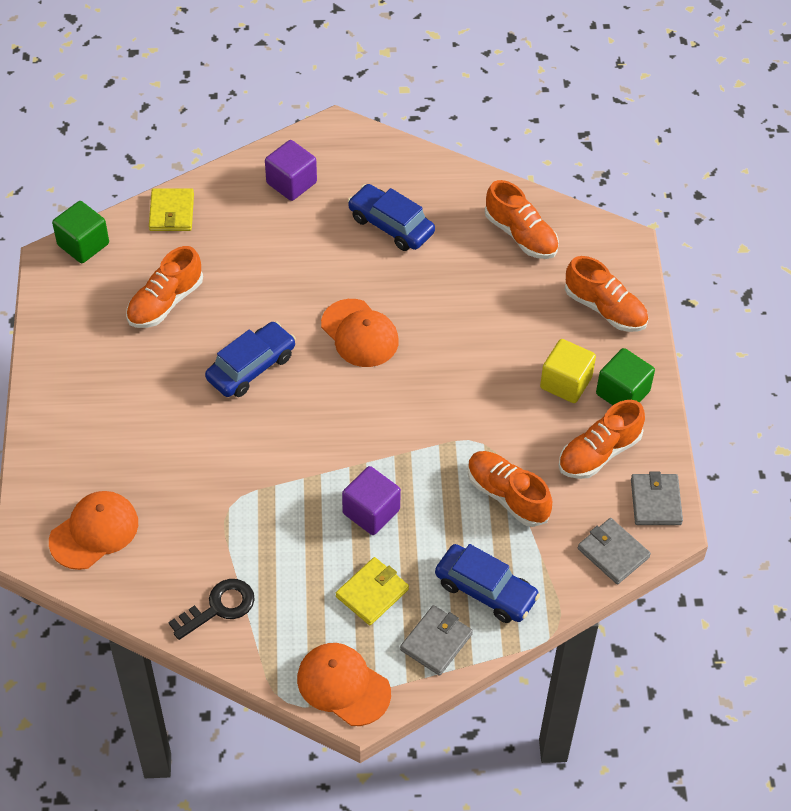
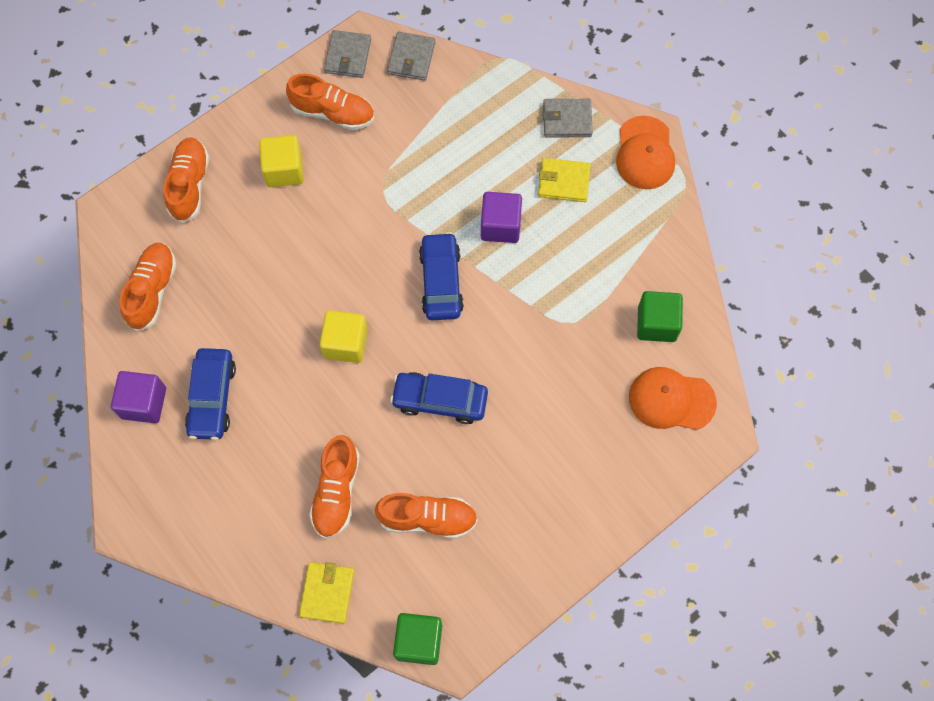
camera: 125 degrees left, 15 degrees up
(171, 212) = (327, 593): yellow wallet -> yellow wallet turned 45 degrees counterclockwise
(219, 607) = (656, 269): black key -> none
(291, 183) = (220, 515): purple cube -> purple cube (144, 403)
(359, 333) = (345, 343): orange cap -> yellow cube
(485, 590) = (504, 115): blue car -> blue car (441, 281)
(507, 495) = (416, 148): orange shoe -> orange shoe (336, 492)
(622, 393) = (265, 128): green cube -> green cube (656, 323)
(656, 501) = (348, 56): grey wallet -> grey wallet turned 45 degrees counterclockwise

